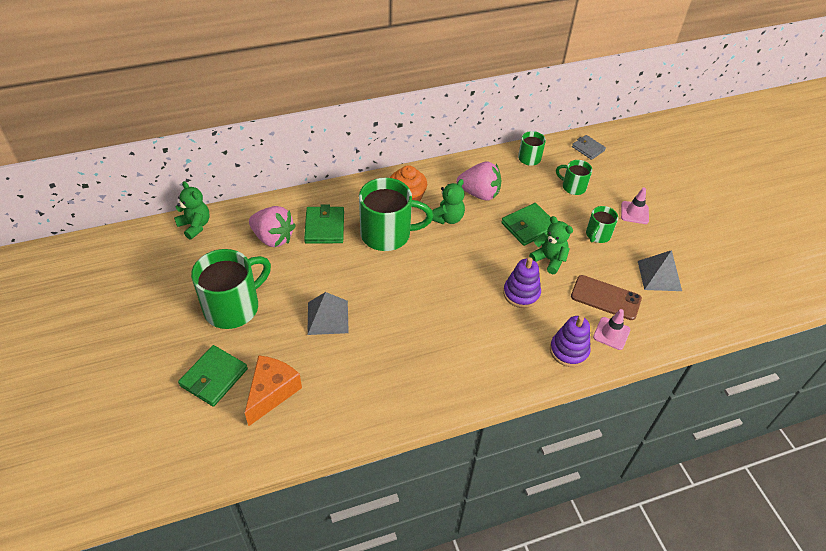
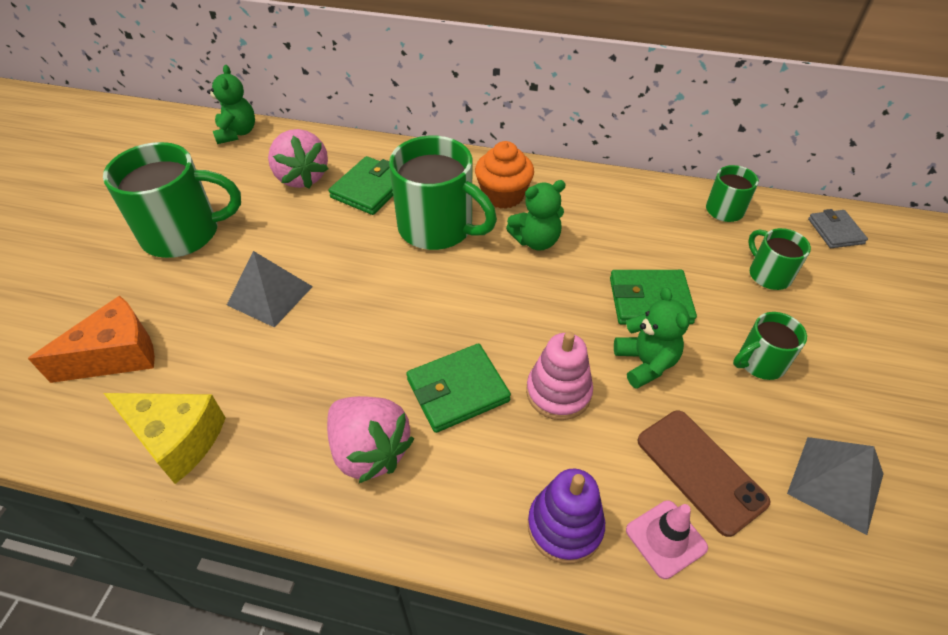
camera: 35 degrees right, 0 degrees up
(214, 377) = (81, 303): green wallet -> green wallet (458, 390)
(354, 413) = (177, 439): none -> yellow cheese
(479, 193) = (609, 227): pink strawberry -> pink strawberry (369, 451)
(521, 293) = (558, 392): purple stacking toy -> pink stacking toy
(634, 213) = (856, 356): pink traffic cone -> none

